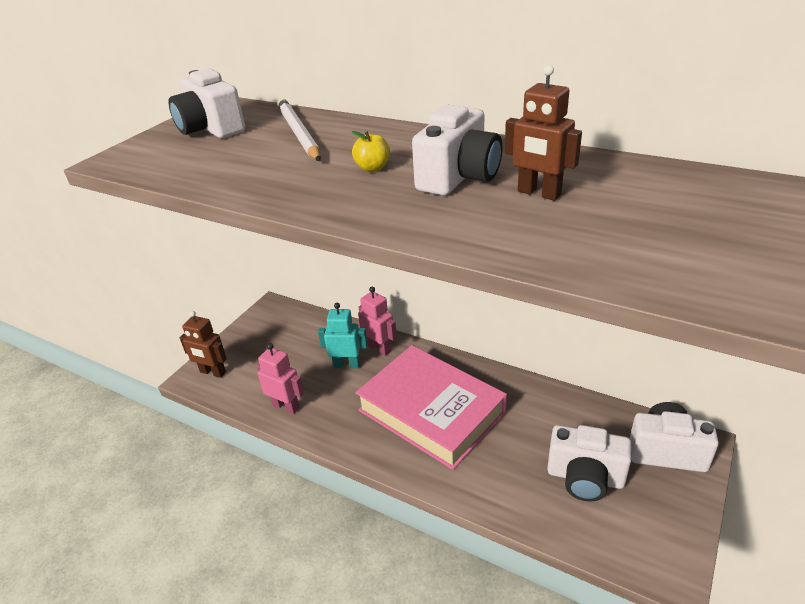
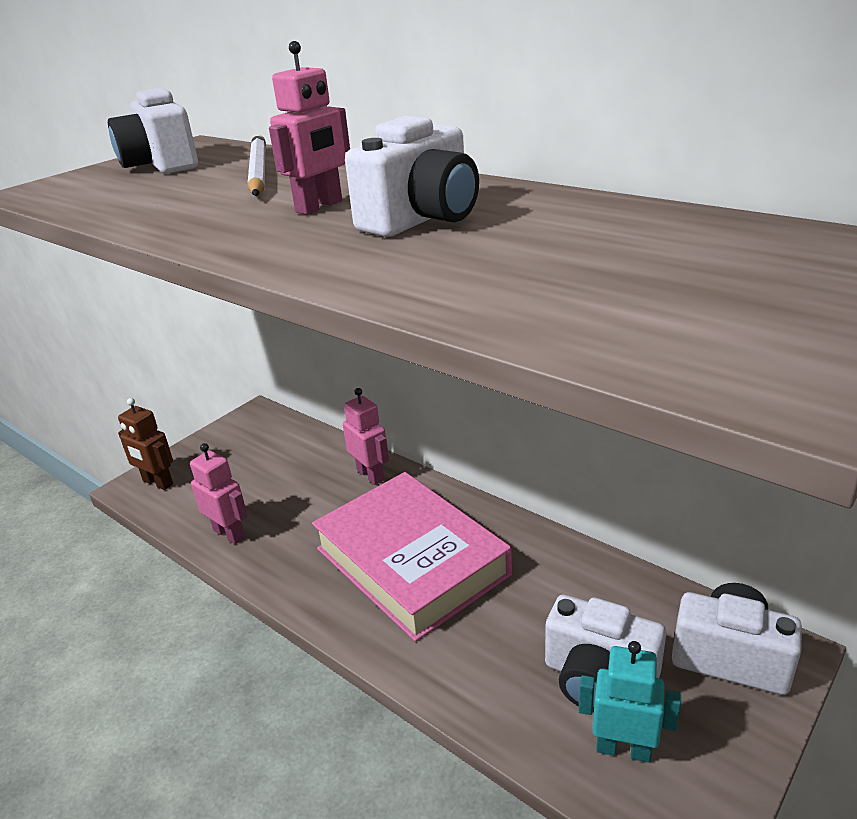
camera: 10 degrees right, 5 degrees down
(347, 364) = (323, 491): turquoise robot -> turquoise robot (623, 748)
(372, 168) = (319, 207): yellow apple -> pink robot
(538, 193) = (516, 240): brown robot -> none

